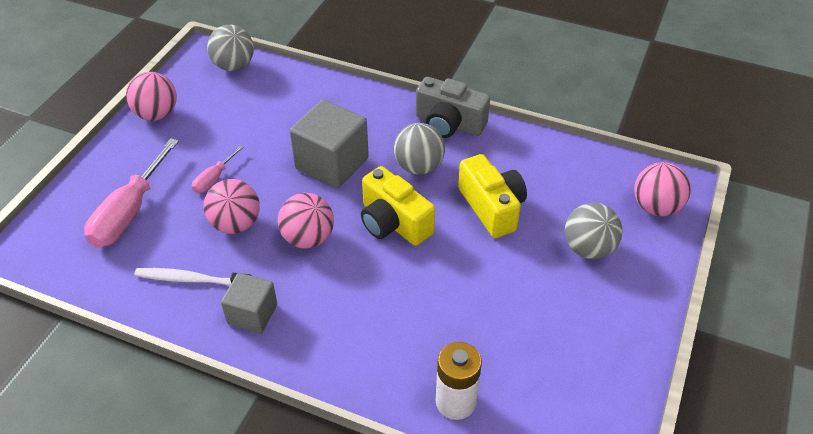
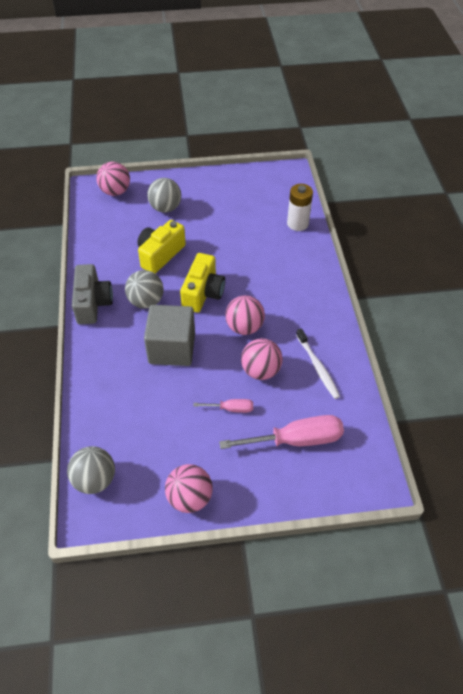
camera: 120 degrees left, 5 degrees up
(252, 314) = (316, 323): grey cube -> none

